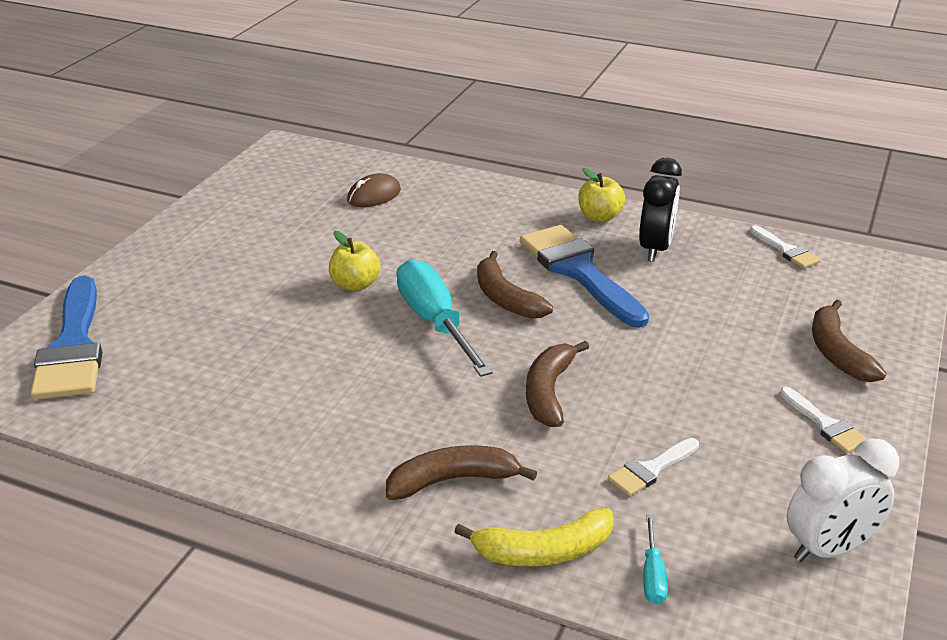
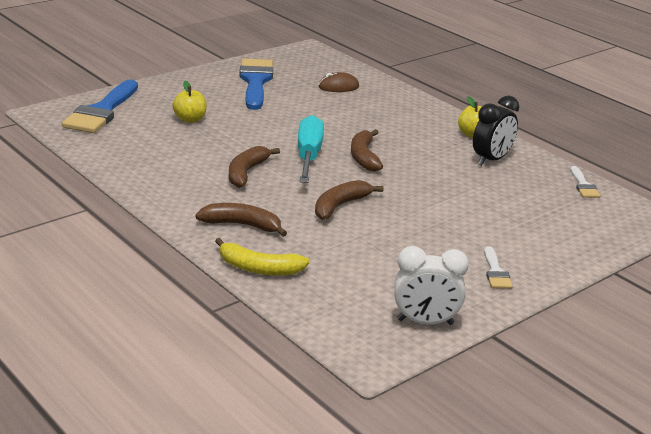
camera: 25 degrees right, 5 degrees down
(355, 285) = (280, 126): yellow apple -> yellow apple (190, 119)
(578, 271) = (425, 157): blue brush -> blue brush (255, 82)
(651, 469) = (360, 256): white brush -> none
(652, 575) = (307, 297): turquoise screwdriver -> none
(837, 352) = (550, 243): brown banana -> brown banana (246, 172)

